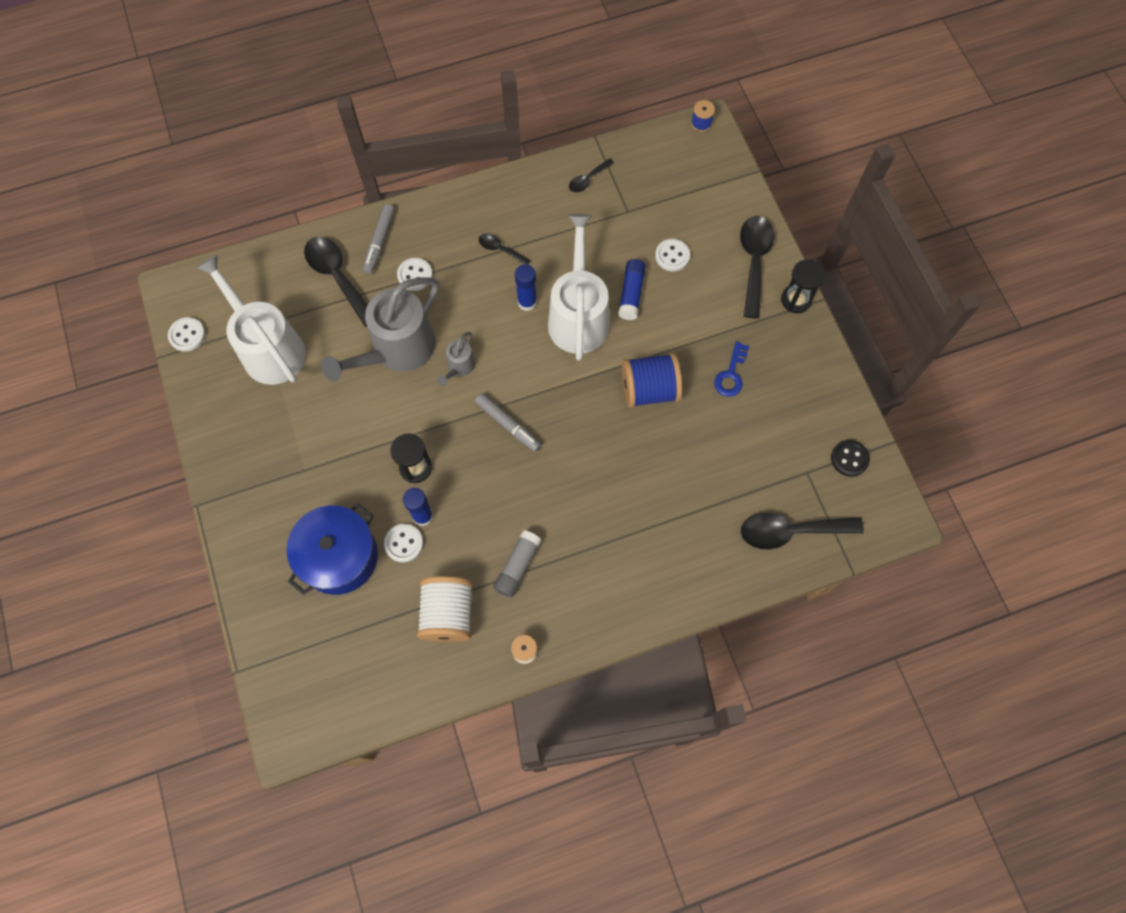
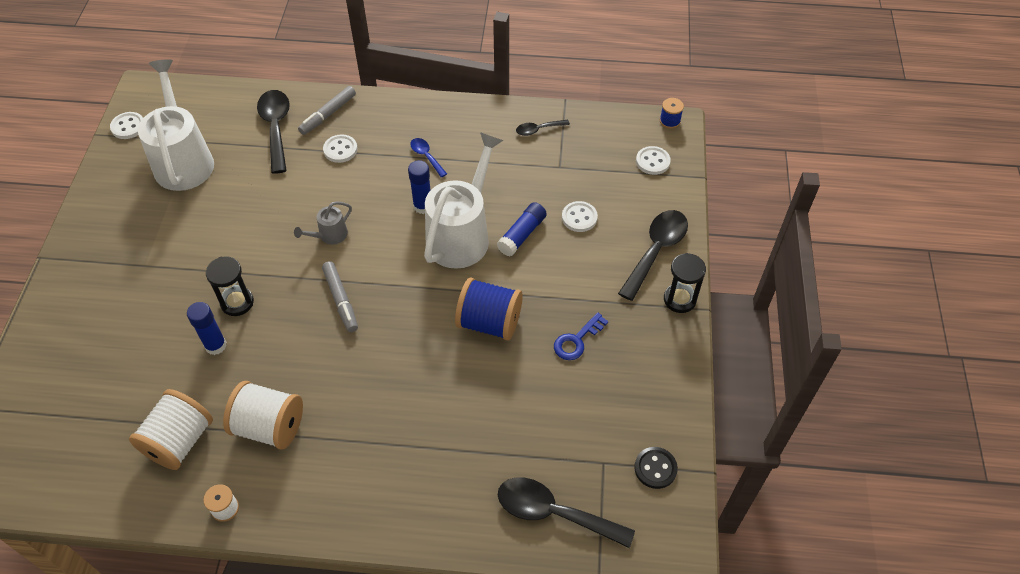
camera: 25 degrees right, 15 degrees down
(339, 556) = (122, 349): blue pot -> none
(397, 350) = (286, 202): grey watering can -> none
(404, 543) = (183, 362): white button -> white button (652, 161)
(500, 249) = (426, 156): black spoon -> blue spoon
(517, 566) = (269, 427): grey glue stick -> white spool

